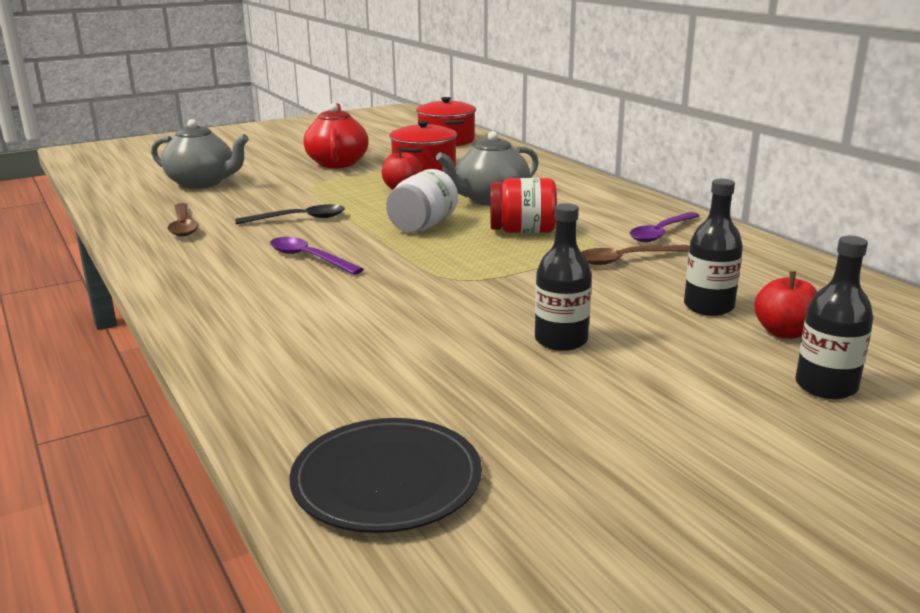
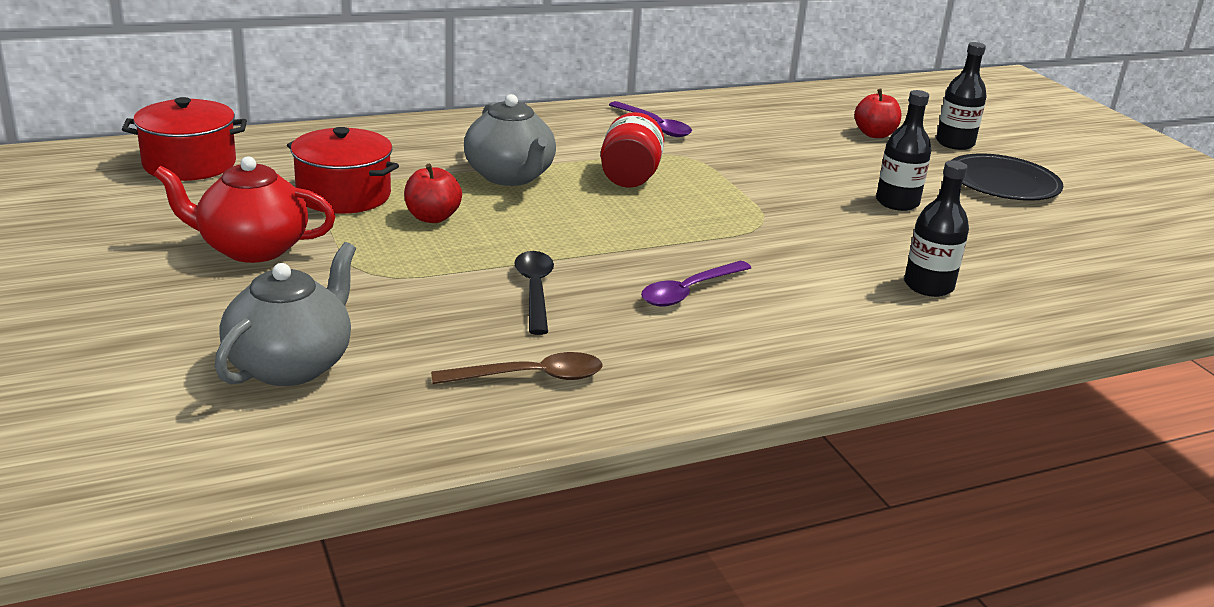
camera: 85 degrees left, 5 degrees up
(386, 480) = (1124, 286): black plate -> black plate (1003, 183)
(423, 226) = (594, 221): white jar -> none
(626, 259) = (722, 151): brown spoon -> none
(708, 307) = (829, 145): black bottle -> black bottle (928, 286)

